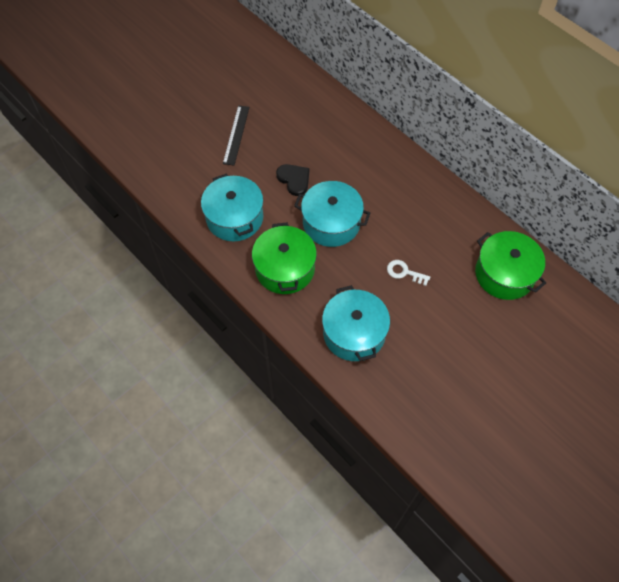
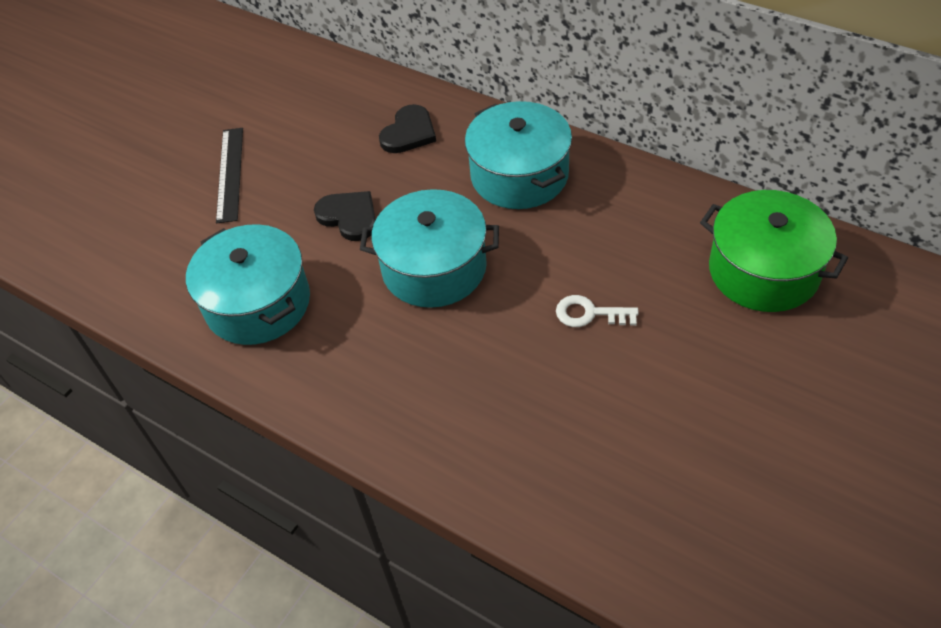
camera: 10 degrees left, 10 degrees down
(285, 268) = (372, 364): green pot -> none
(340, 135) = (409, 132): none -> black heart
(354, 333) = (534, 443): turquoise pot -> turquoise pot (519, 175)

